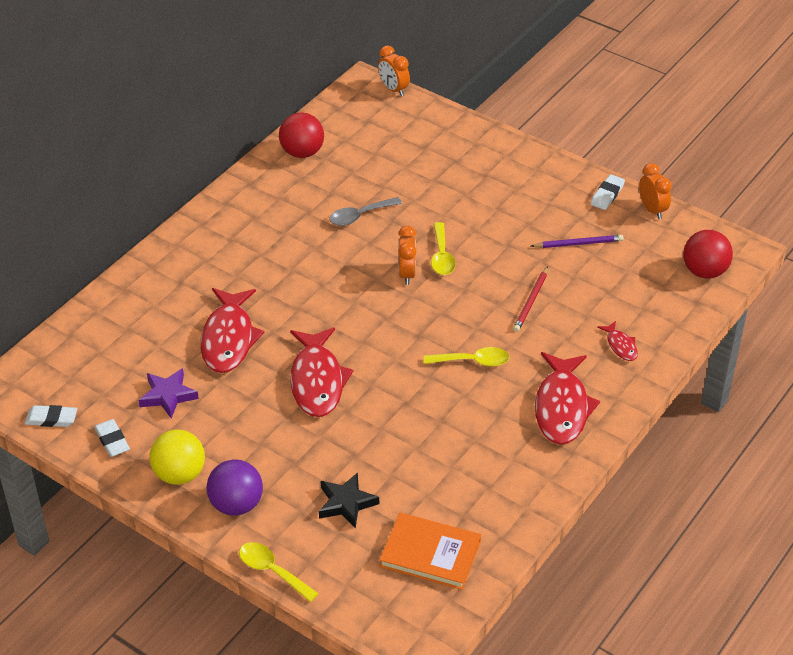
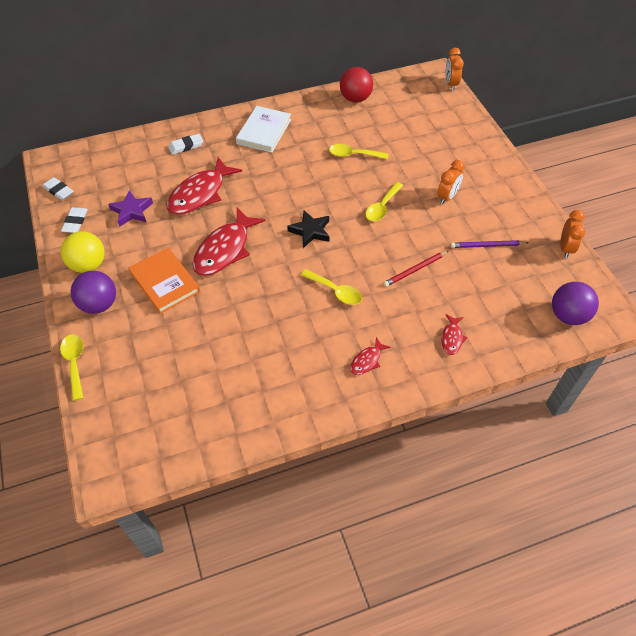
camera: 35 degrees right, 10 degrees up
(232, 237) = (264, 131): none -> white book
(346, 503) = (162, 344): black star -> black star (310, 231)
(360, 216) = (354, 155): grey spoon -> yellow spoon
(407, 274) = (348, 208): orange clock -> orange clock (447, 197)
(430, 554) = (178, 415): orange book -> orange book (165, 282)
(562, 407) = (367, 360): red fish -> red fish, size x0.47
(578, 243) = (487, 246): purple pencil -> purple pencil turned 150 degrees clockwise
(607, 195) = (539, 221): white eraser -> white eraser (186, 146)
(704, 271) = (568, 315): red ball -> purple ball

